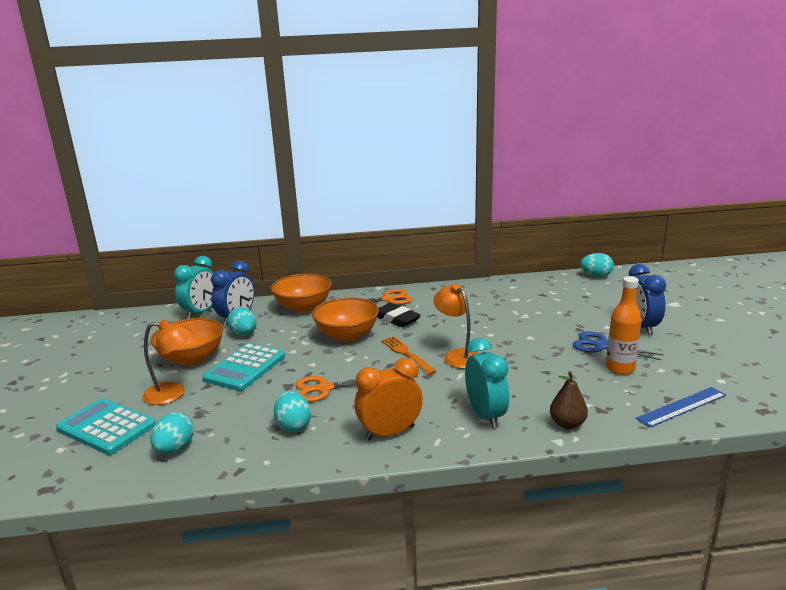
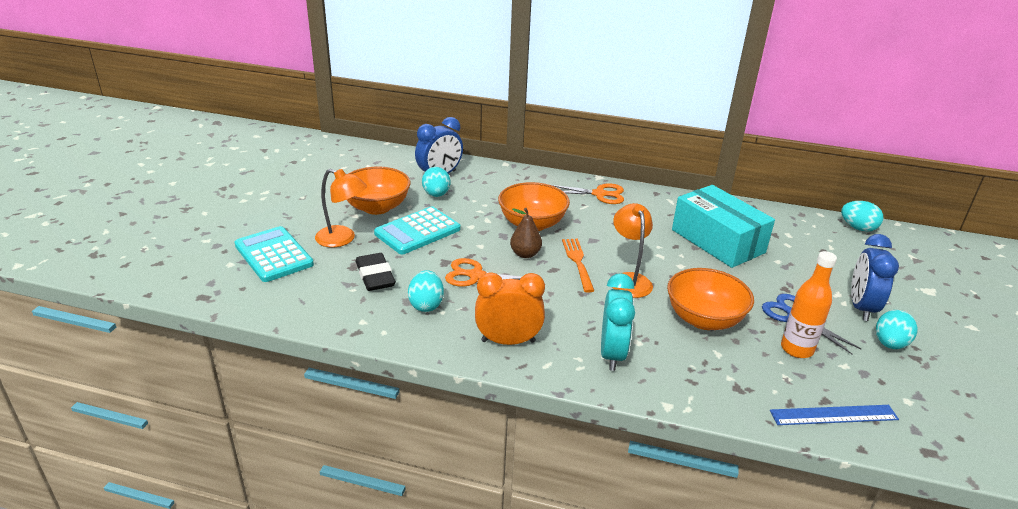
camera: 20 degrees right, 10 degrees up
(175, 449) = (316, 294): turquoise egg -> turquoise egg (889, 344)
(201, 312) = (411, 160): turquoise clock -> none
(303, 307) = (509, 180): orange bowl -> orange bowl (704, 319)
(396, 319) = (592, 219): black eraser -> black eraser (375, 276)
(505, 309) = (717, 241): none -> turquoise box
(567, 424) = (690, 391): brown pear -> brown pear (525, 254)

